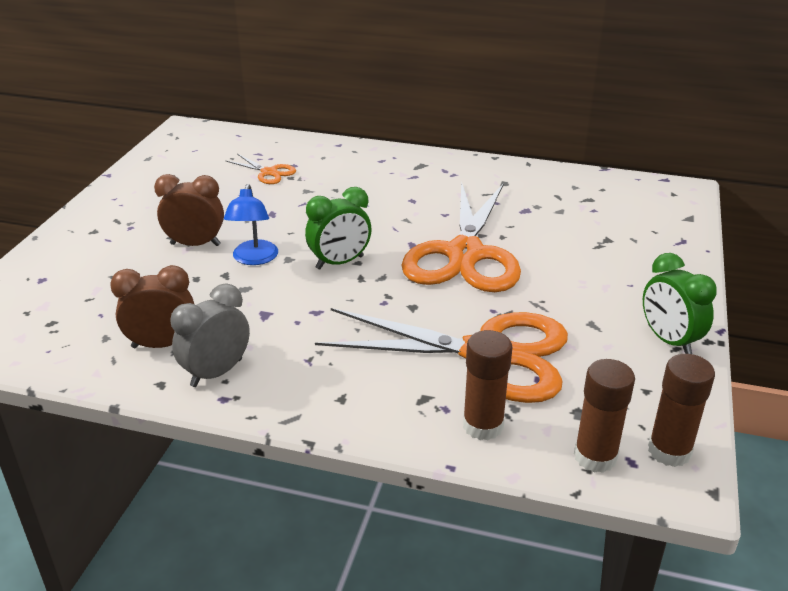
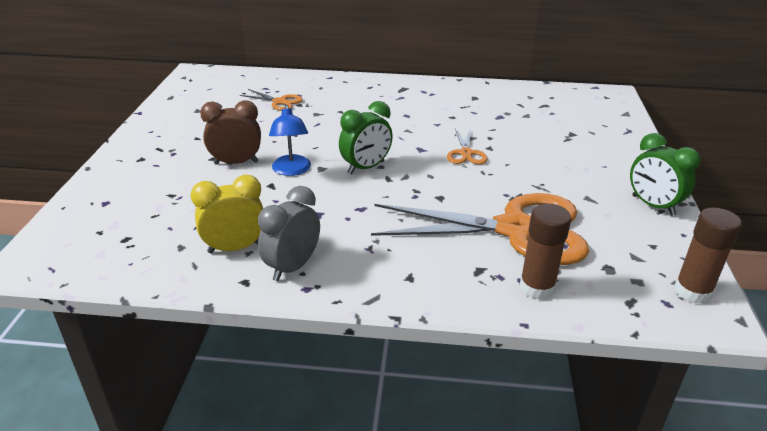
camera: 10 degrees left, 0 degrees up
(162, 345) = (235, 248): brown clock -> yellow clock
(465, 254) = (466, 153): orange scissors -> orange scissors, size x0.42
(595, 457) = (637, 302): brown glue stick -> none

